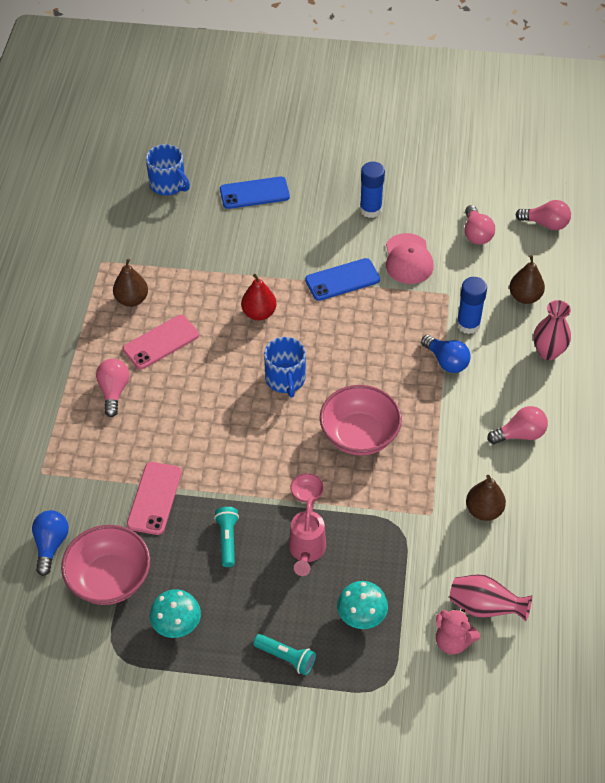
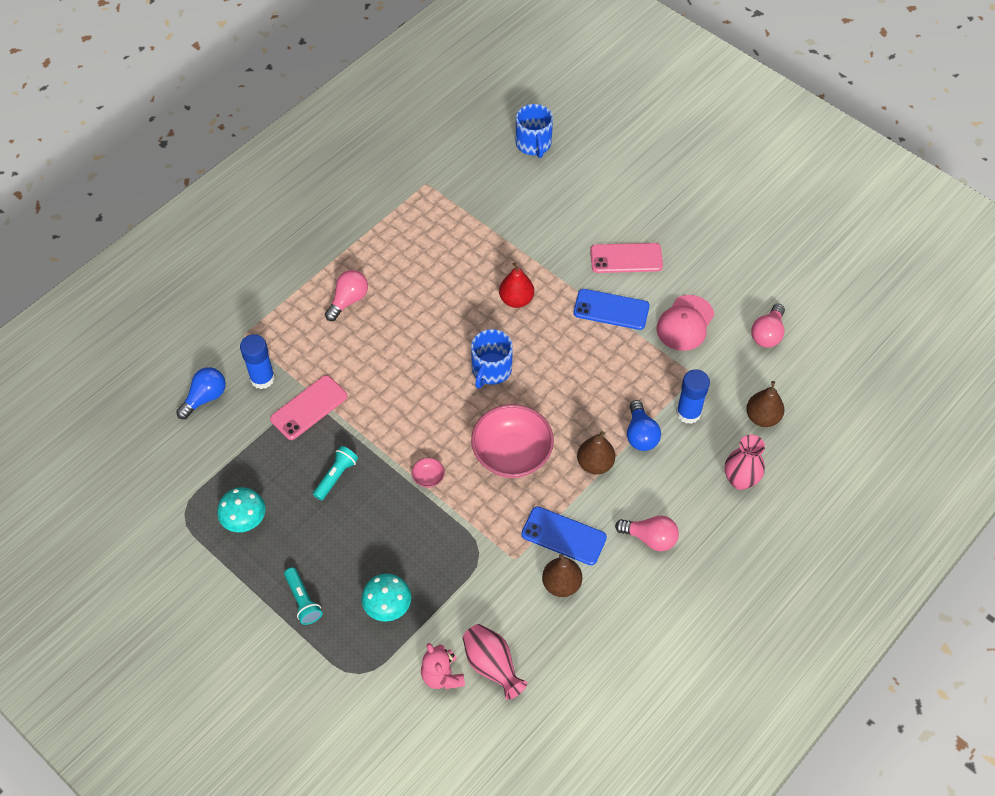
camera: 35 degrees right, 5 degrees up
(109, 579) = (225, 451): pink bowl -> none
(132, 300) = (423, 230): brown pear -> brown pear (595, 464)
(161, 342) = (417, 280): pink phone -> pink phone (626, 258)
(254, 193) = (600, 190): blue phone -> blue phone (563, 536)
(306, 552) = (388, 526): pink watering can -> none
(370, 209) = (689, 259): blue glue stick -> blue glue stick (262, 378)
(545, 224) = (842, 360): pink light bulb -> none

